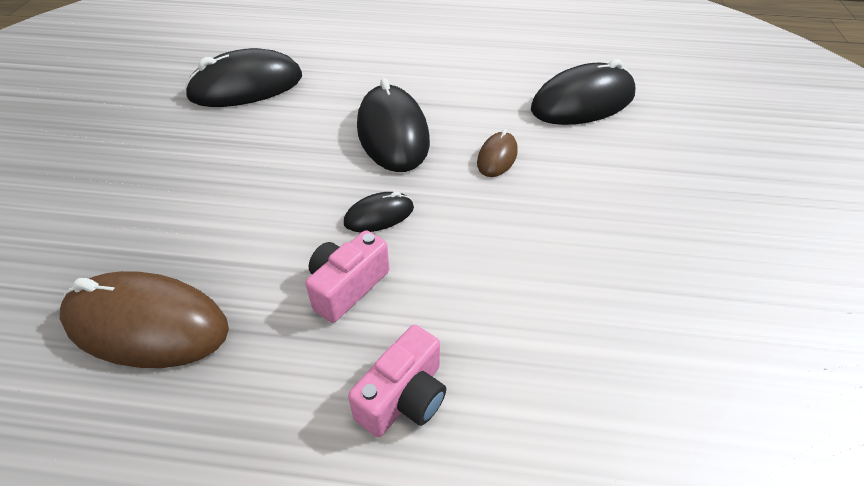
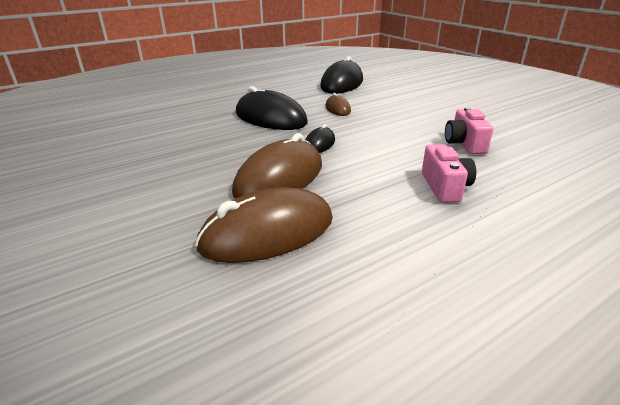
camera: 40 degrees left, 15 degrees down
(246, 87) = (137, 130): black mouse -> none
(261, 250) = (279, 178): none -> brown mouse
(347, 287) = (352, 170): pink camera -> pink camera (464, 144)

